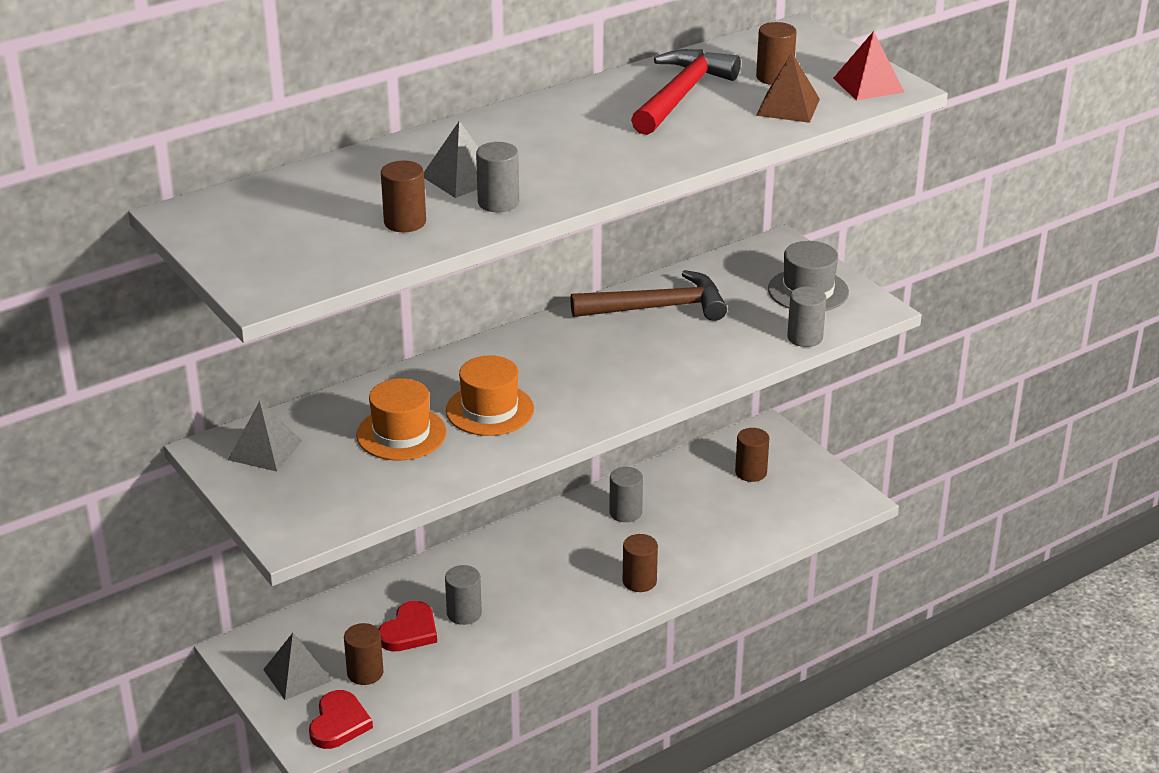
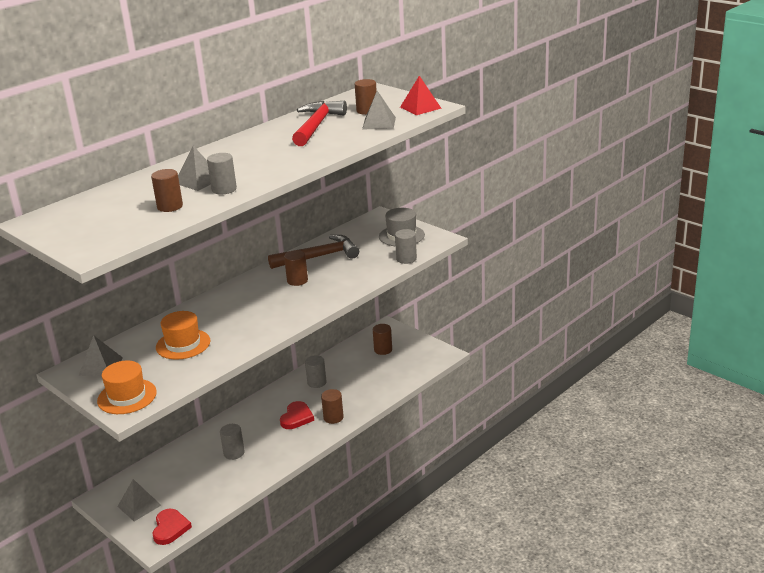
camera: 10 degrees left, 5 degrees down
(365, 673) = (181, 497): brown cylinder -> brown cylinder (297, 280)
(409, 631) = (203, 468): red heart -> red heart (296, 417)
(490, 410) = (233, 323): orange hat -> orange hat (127, 396)
(788, 107) = (379, 123): brown pyramid -> grey pyramid

